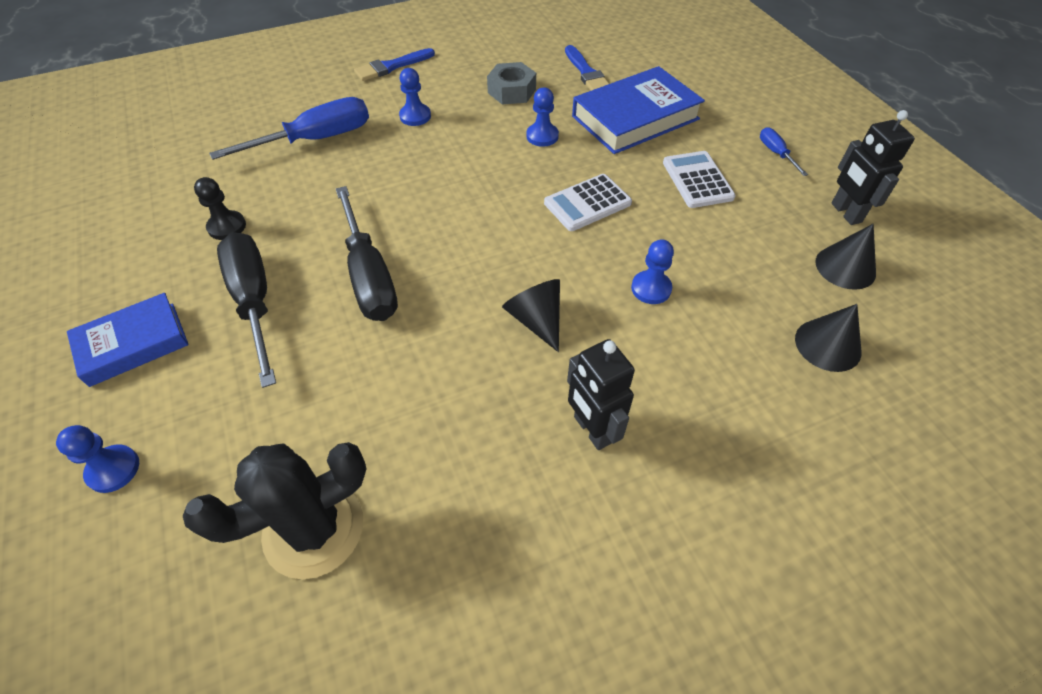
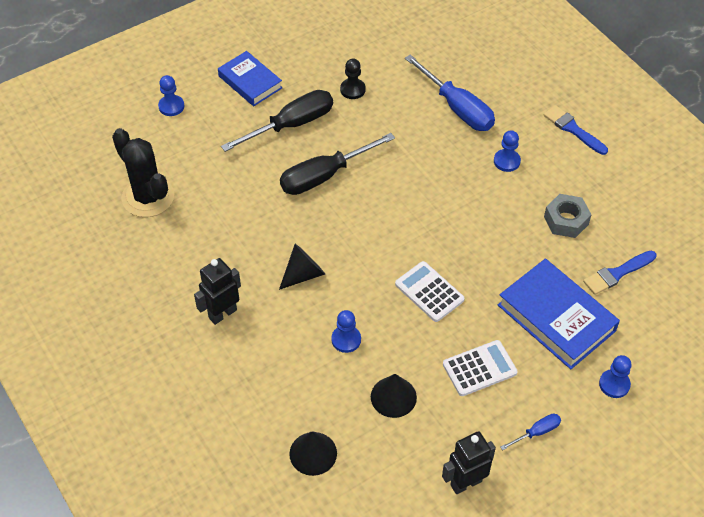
camera: 80 degrees right, 0 degrees up
(542, 136) = (507, 251): blue pawn -> blue pawn (614, 384)
(845, 267) = (397, 475): black cone -> black cone (393, 397)

